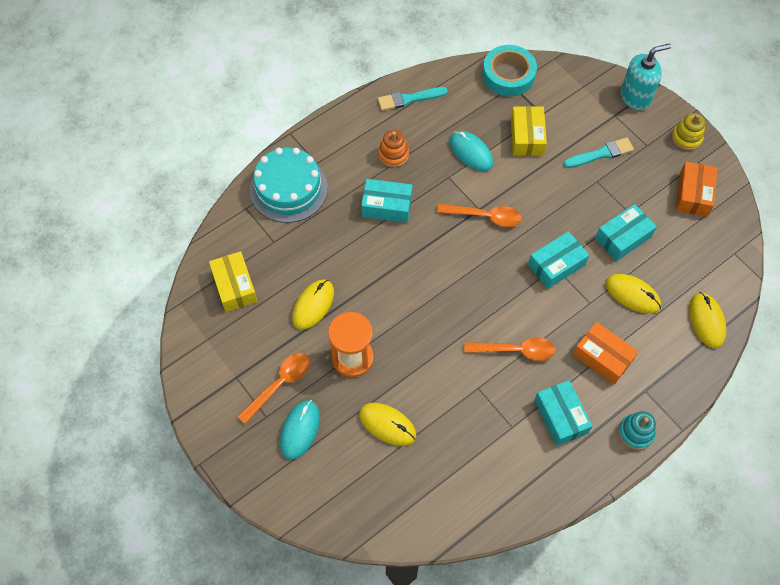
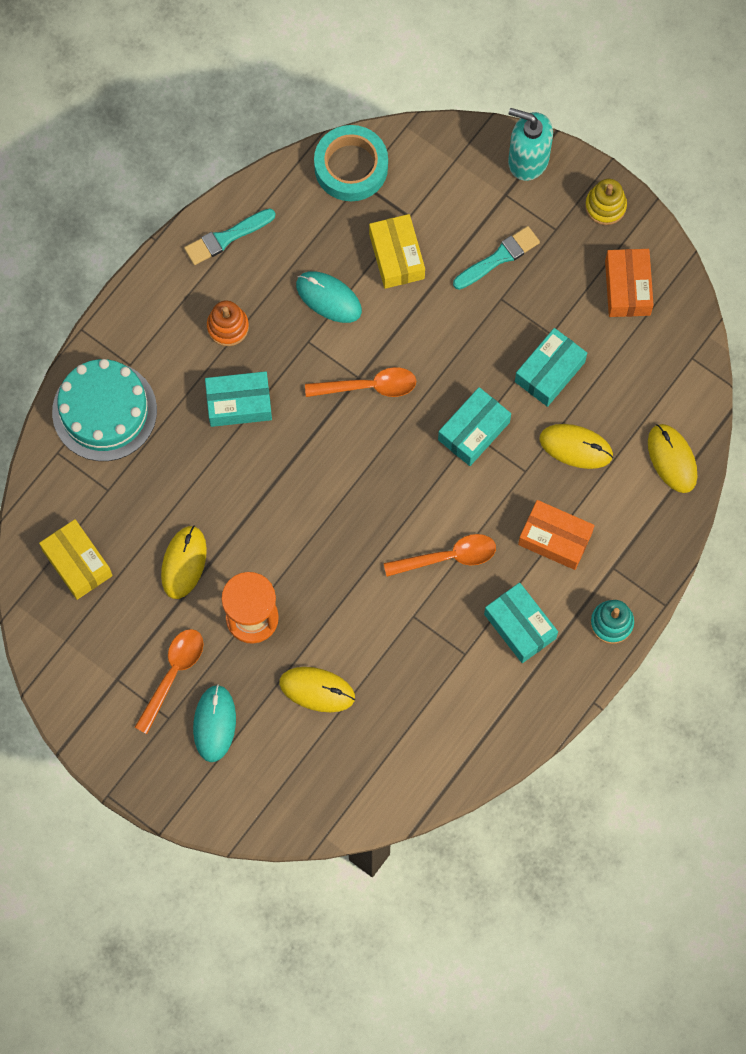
camera: 15 degrees left, 10 degrees up
(635, 97) = (528, 159): turquoise soap dispenser -> turquoise soap dispenser turned 120 degrees counterclockwise

